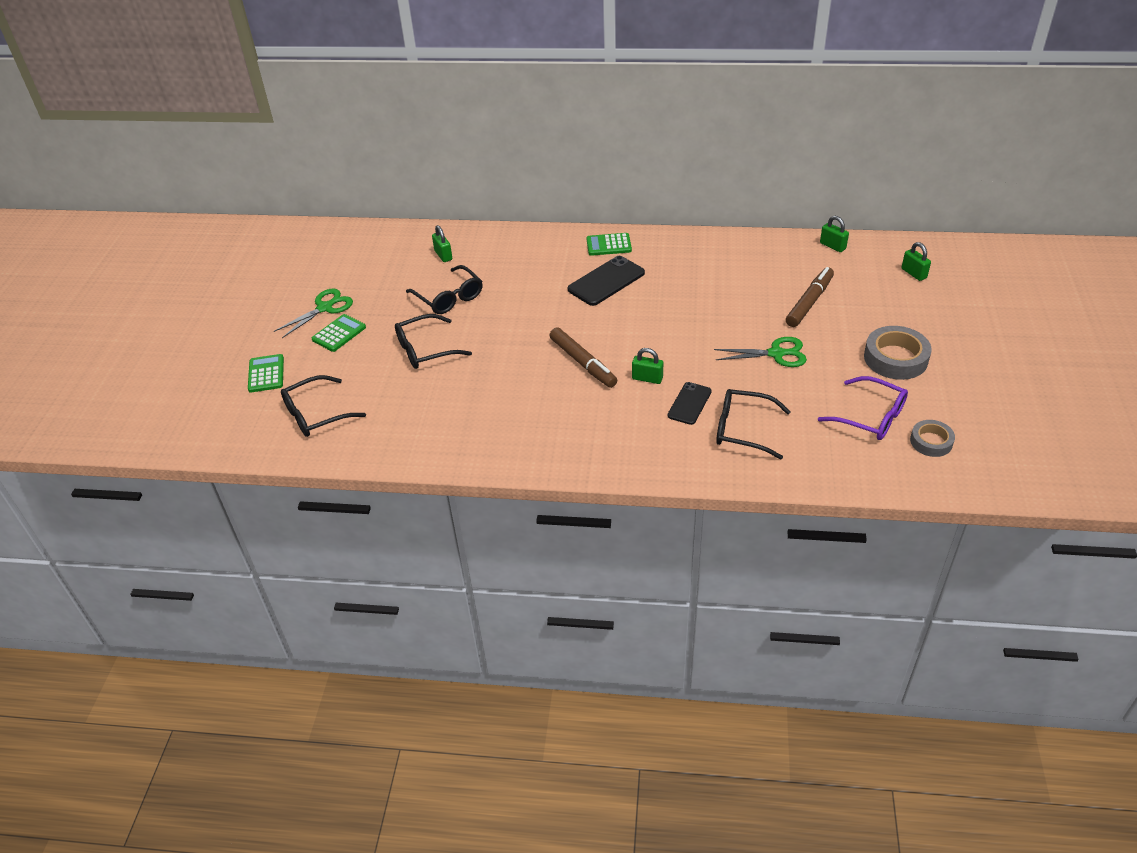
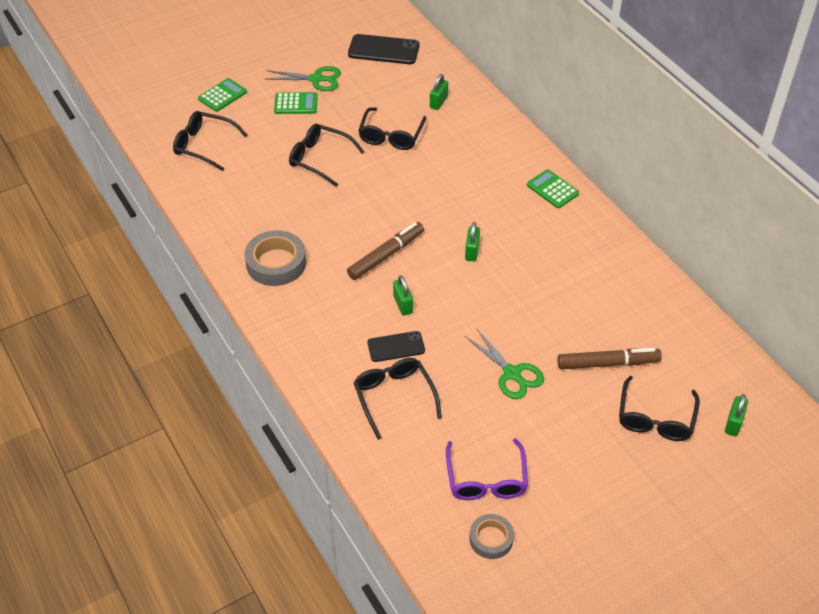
camera: 50 degrees right, 5 degrees up
(583, 363) = (386, 255): brown marker -> brown marker turned 150 degrees counterclockwise
(606, 281) = (502, 214): black phone -> black phone (383, 50)
(832, 246) = (713, 341): green padlock -> green padlock (472, 251)
(880, 305) = (655, 418): none -> black glasses
(895, 358) = (585, 463): grey tape -> grey tape (276, 263)

